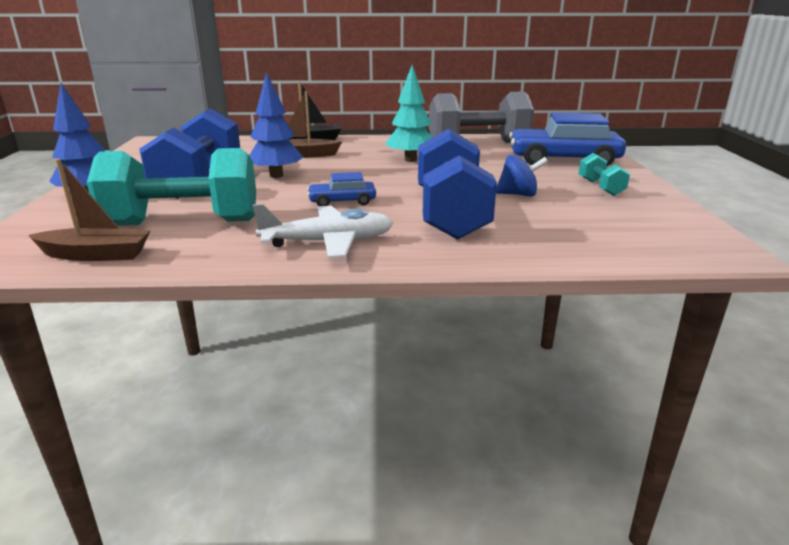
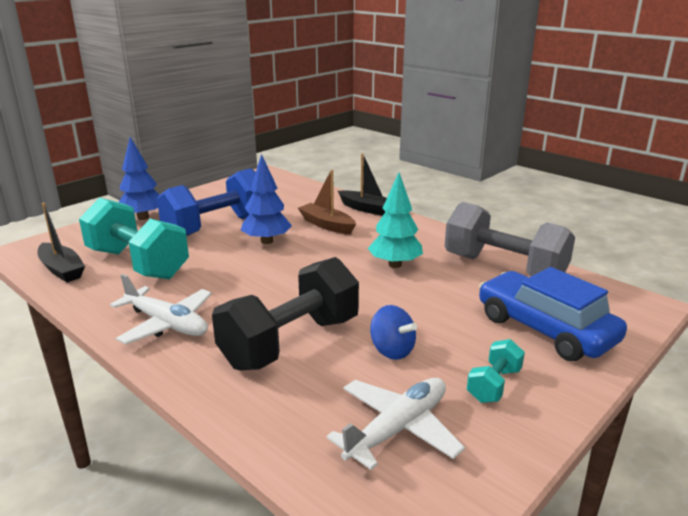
camera: 45 degrees right, 0 degrees up
(96, 255) = (62, 270): brown boat -> black boat
(342, 201) = (251, 289): blue car -> none
(451, 214) = (291, 342): blue dumbbell -> black dumbbell
(609, 221) = (398, 429): none -> white plane

